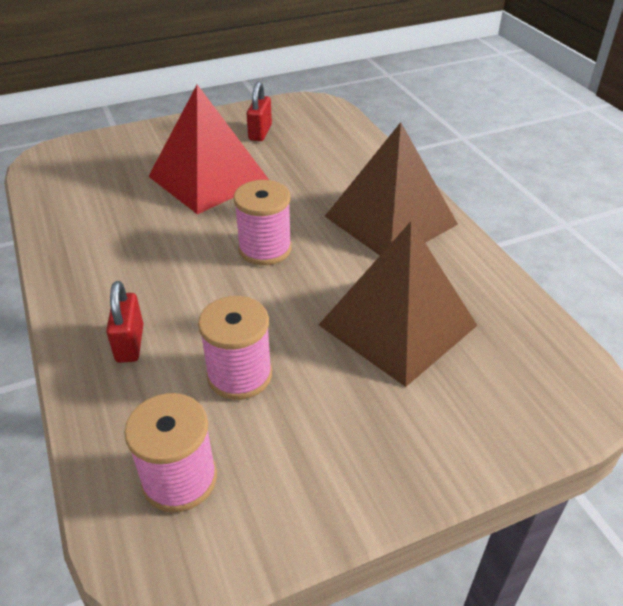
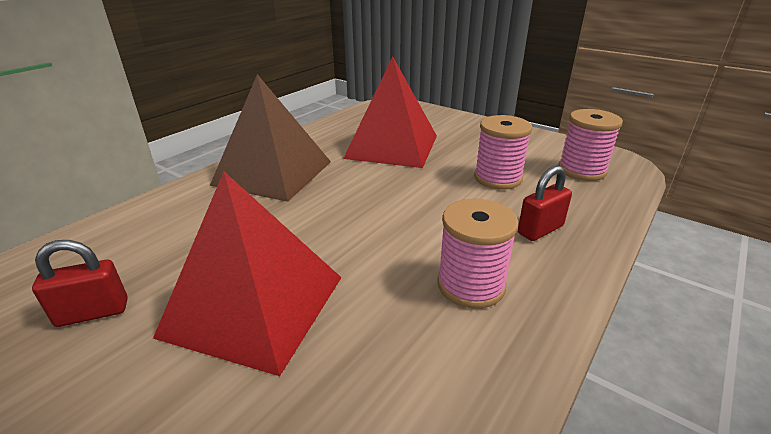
camera: 120 degrees left, 10 degrees down
(265, 249) = (363, 213): pink spool -> pink spool (471, 285)
(397, 325) = (392, 146): brown pyramid -> red pyramid

